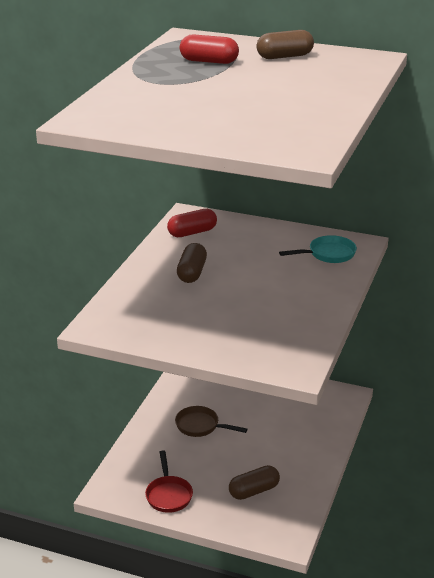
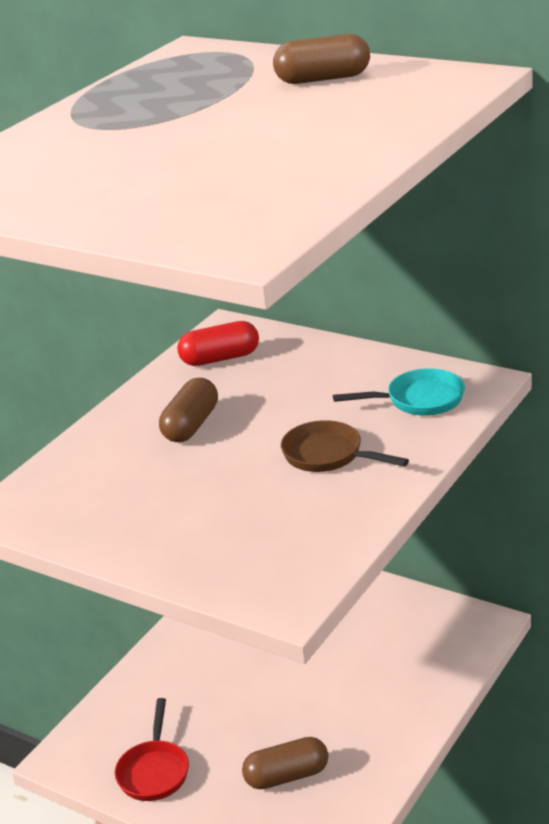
camera: 15 degrees right, 0 degrees up
(200, 426) = (238, 660): brown pan -> brown pan (328, 455)
(209, 61) = (197, 90): red capsule -> none

